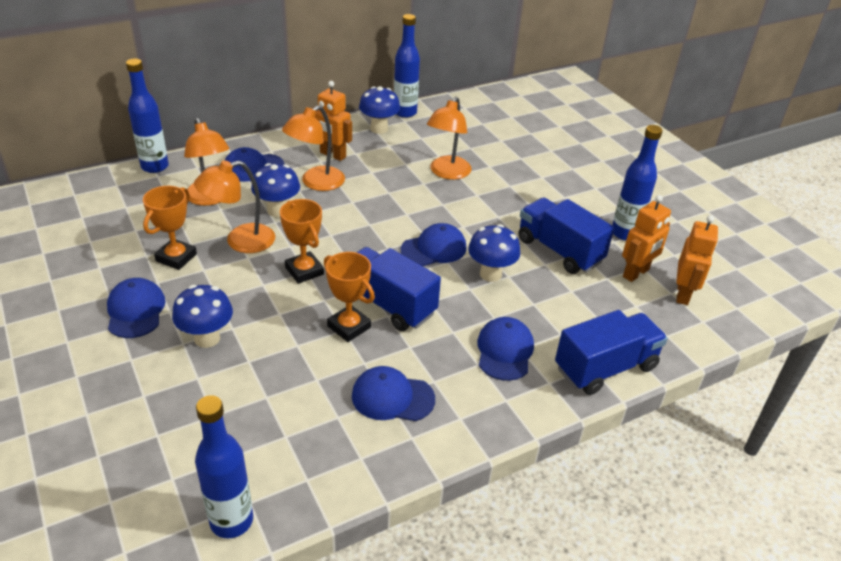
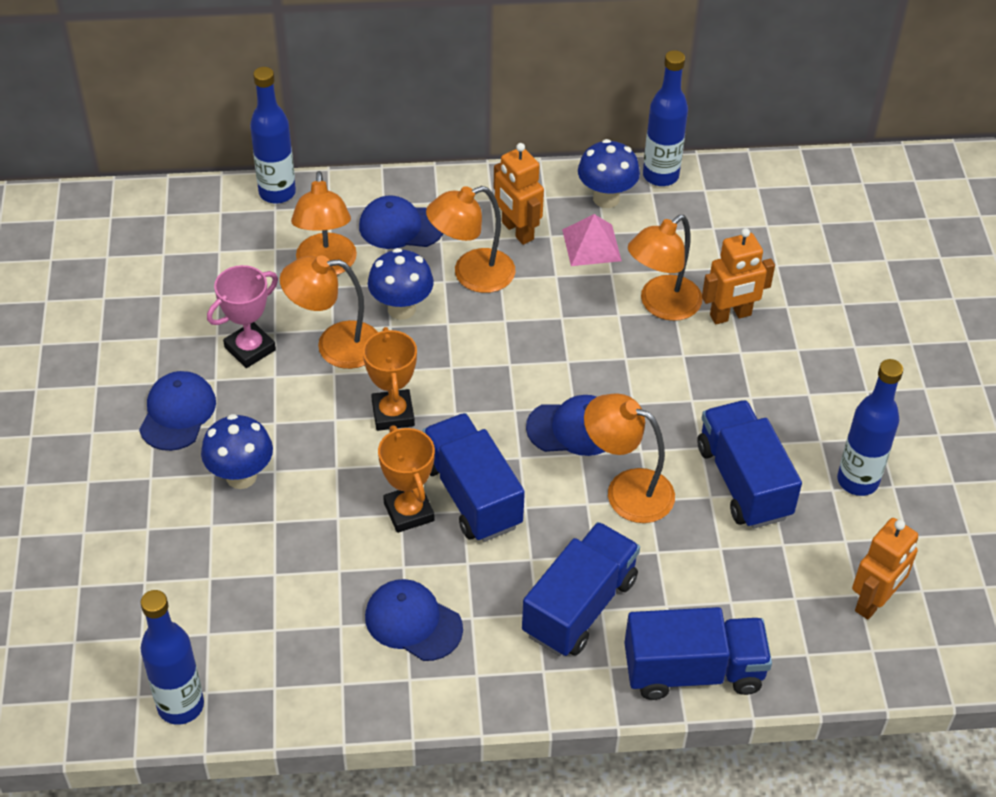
camera: 25 degrees right, 10 degrees up
(176, 257) = (250, 349): orange trophy -> pink trophy
(384, 152) = (591, 245): none -> pink pyramid
(490, 274) = (627, 490): blue mushroom -> orange lamp
(504, 351) = (579, 606): blue cap -> blue truck
(636, 273) = (829, 549): orange robot -> orange robot (730, 315)

